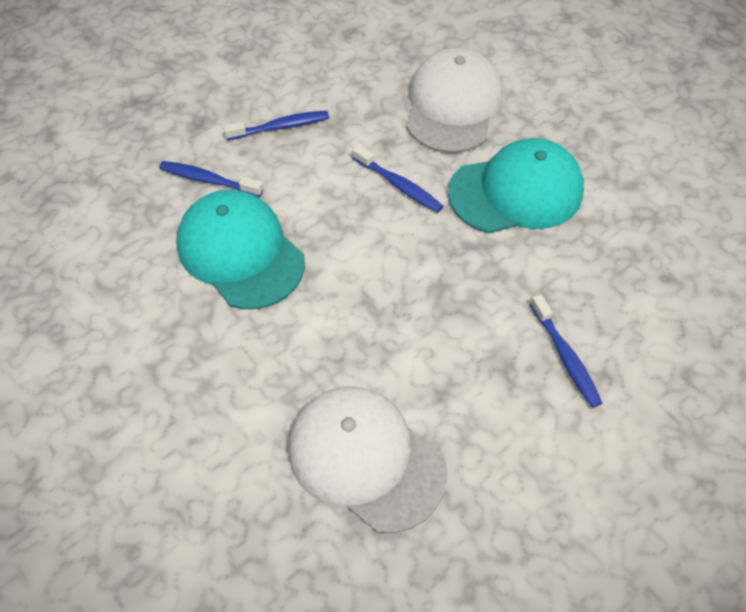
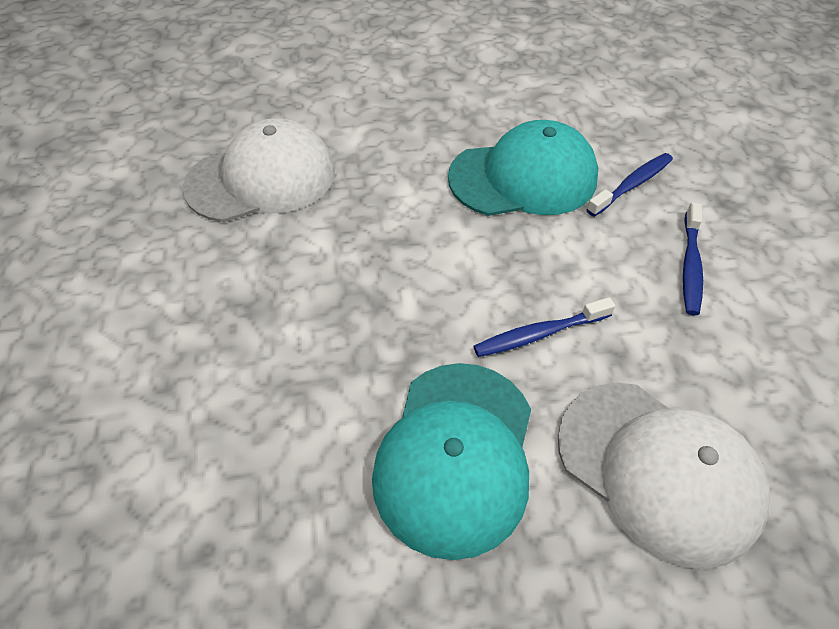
camera: 120 degrees right, 5 degrees down
(565, 357) = (213, 364): blue toothbrush -> none

